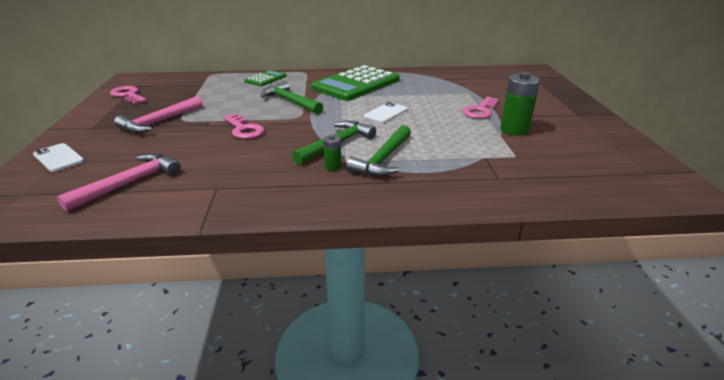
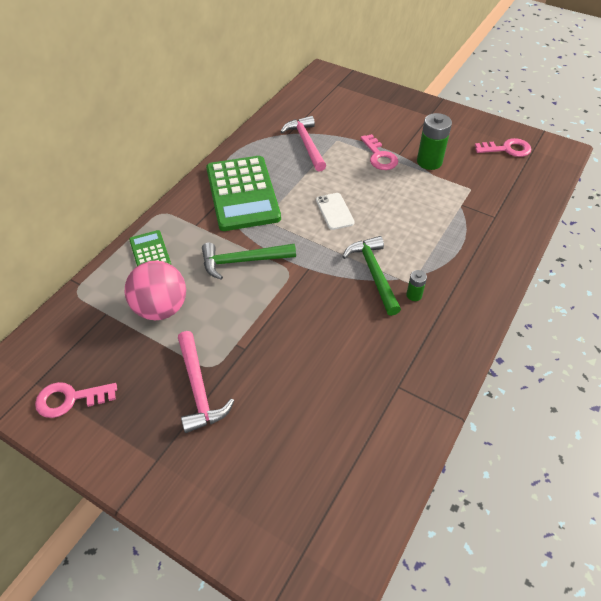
camera: 55 degrees left, 20 degrees up
(58, 158) = (229, 507): white phone -> none
(129, 183) = (343, 451): pink hammer -> pink hammer (306, 144)
(220, 94) = (161, 308): none -> pink ball
(244, 129) = (285, 324): pink key -> pink key (507, 149)
(383, 159) = (423, 259): green hammer -> none

